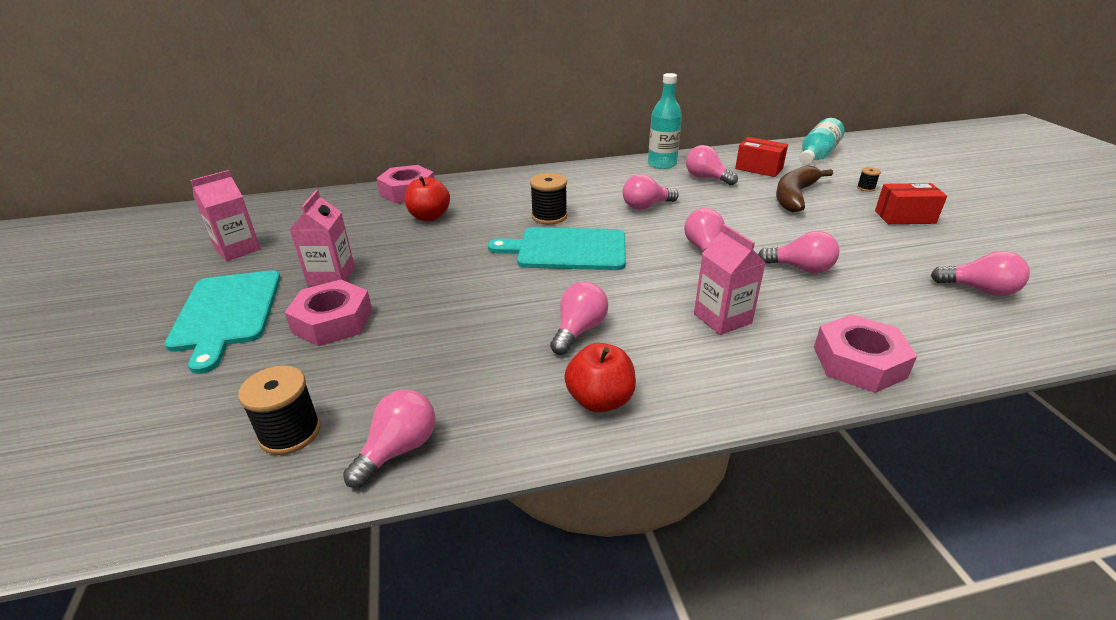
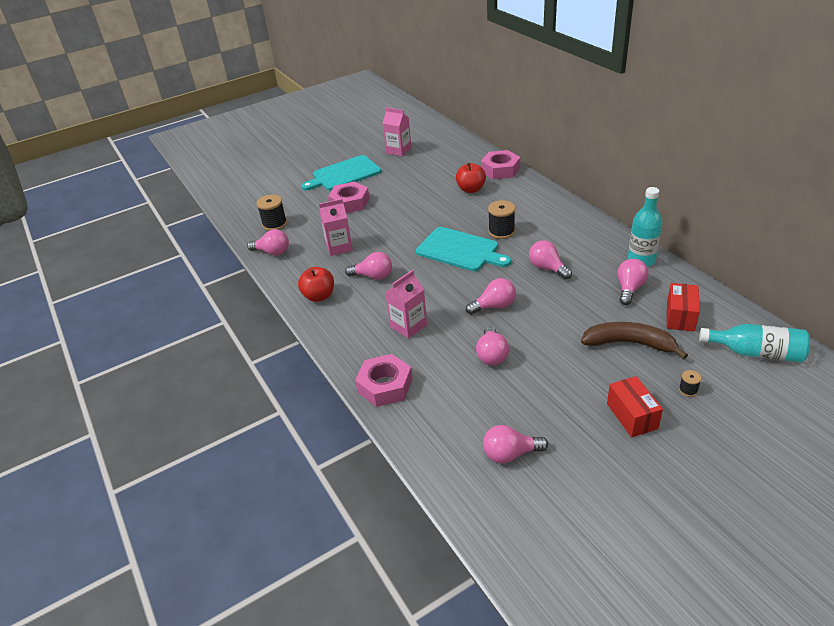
camera: 75 degrees right, 5 degrees up
(331, 276) = (387, 186): pink carton -> pink carton (339, 247)
(567, 249) = (460, 250): turquoise cutting board -> turquoise cutting board turned 135 degrees clockwise
(979, 290) = (510, 454): pink light bulb -> pink light bulb turned 75 degrees clockwise

